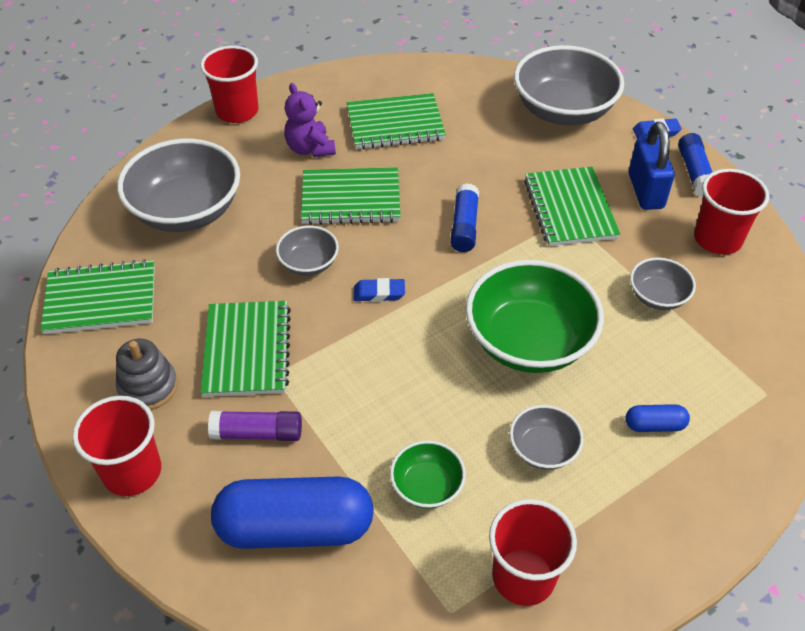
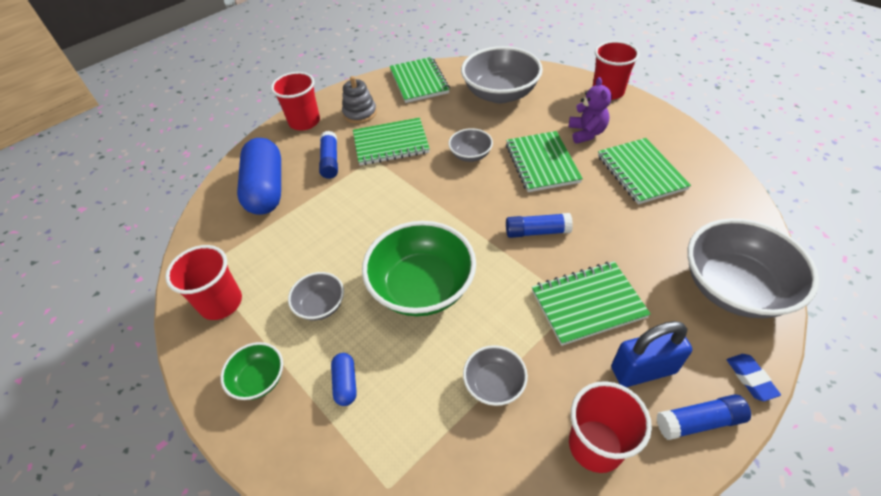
camera: 85 degrees right, 0 degrees up
(257, 433) = (330, 161): purple glue stick -> blue glue stick
(310, 148) = (586, 133): purple teddy bear -> purple teddy bear turned 120 degrees clockwise
(379, 293) = (452, 194): blue eraser -> none
(427, 486) = (291, 243): green bowl -> green bowl (259, 379)

